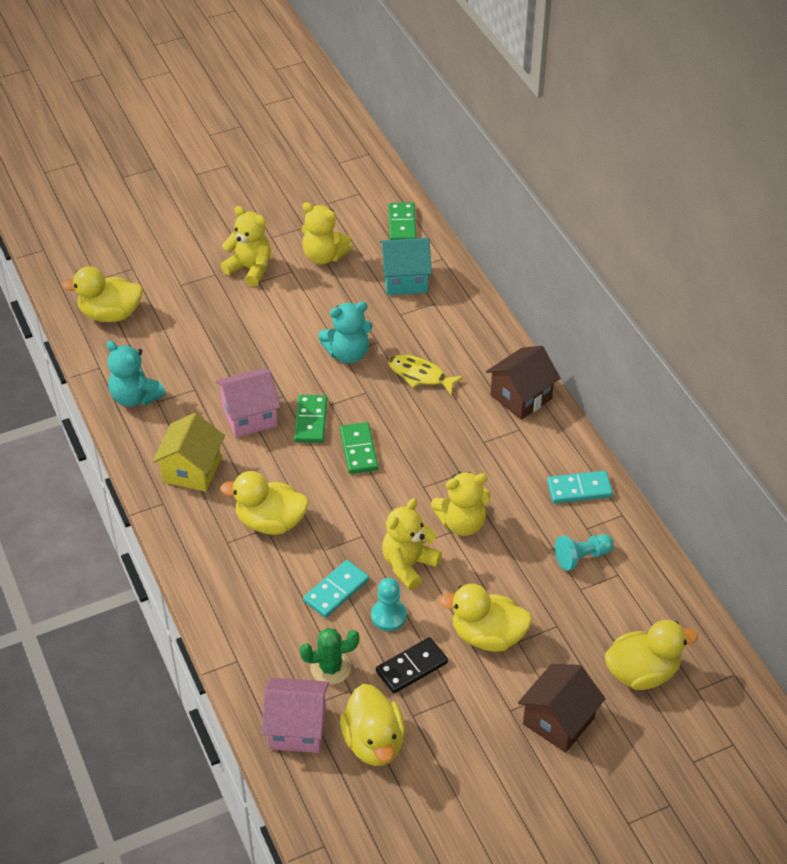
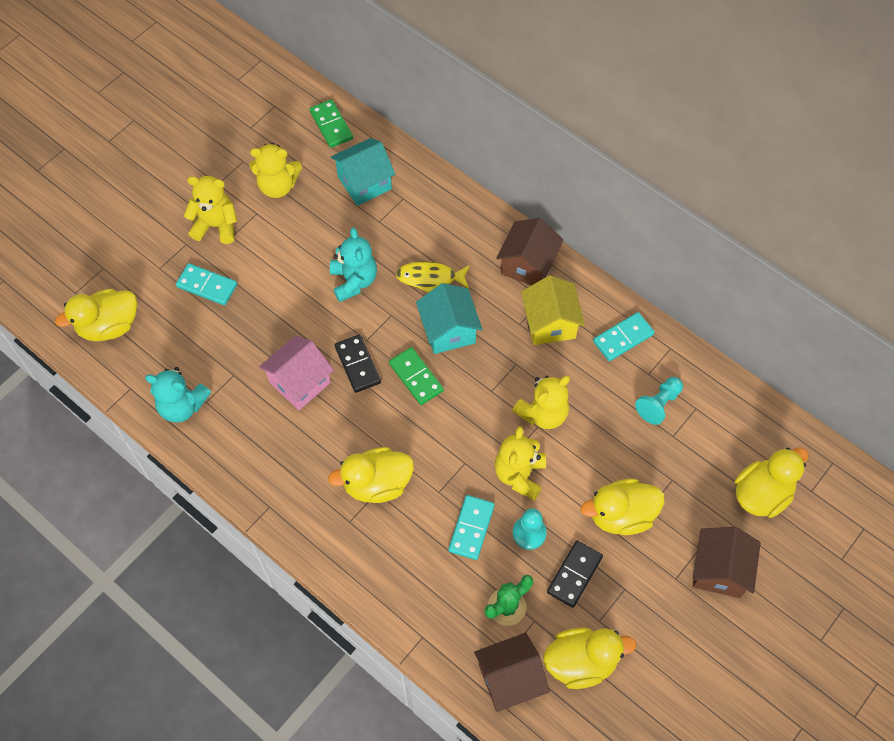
camera: 25 degrees left, 15 degrees up
(192, 470) = (277, 461): yellow house -> yellow house (550, 323)
(213, 312) = (207, 286): none -> turquoise domino
(297, 728) = (509, 679): pink house -> brown house
(310, 421) = (357, 365): green domino -> black domino
(348, 353) = (354, 281): turquoise teddy bear -> turquoise teddy bear turned 60 degrees counterclockwise
(374, 742) = (581, 662): yellow duck -> yellow duck turned 60 degrees counterclockwise
(412, 423) = (448, 330): none -> turquoise house

